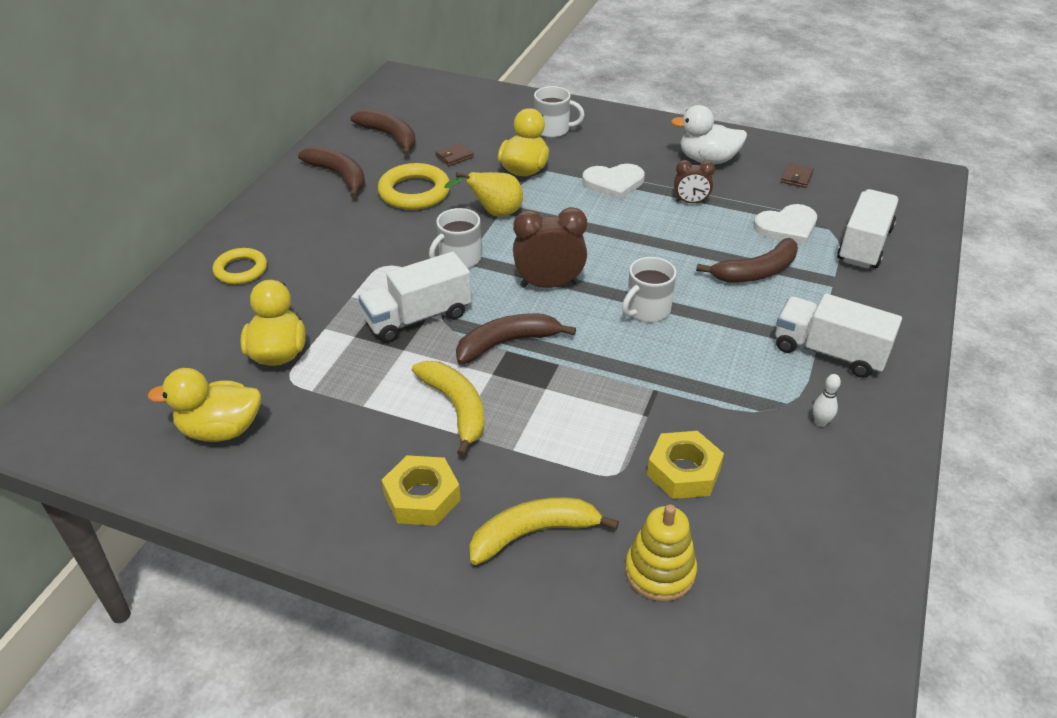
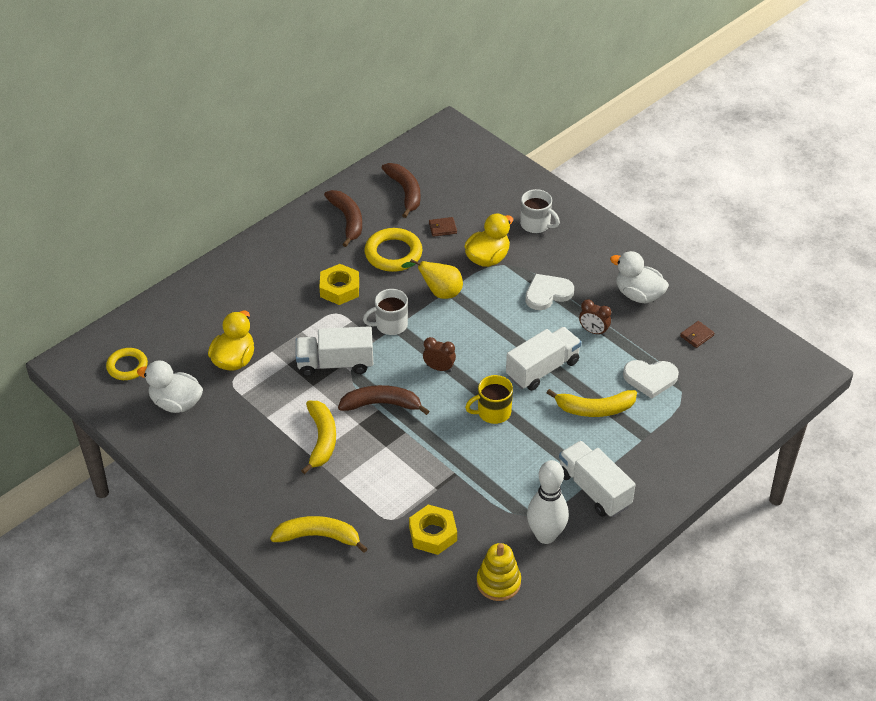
camera: 25 degrees right, 5 degrees up
(220, 430) = (176, 403): yellow duck -> white duck
(241, 270) = (240, 284): yellow ring -> yellow ring (127, 366)
(422, 497) = (268, 490): yellow nut -> yellow nut (339, 289)
(549, 284) = (439, 368): brown clock -> brown clock, size x0.59
(614, 183) = (547, 293): white heart -> white heart turned 135 degrees clockwise
(647, 310) = (493, 412): white mug -> yellow mug
(660, 572) = (375, 586): yellow stacking toy -> yellow stacking toy (498, 582)
(756, 272) = (595, 409): brown banana -> yellow banana
(820, 422) = (545, 535): white bowling pin -> white bowling pin, size x2.48
(864, 245) = (696, 414): white truck -> white truck (542, 369)

